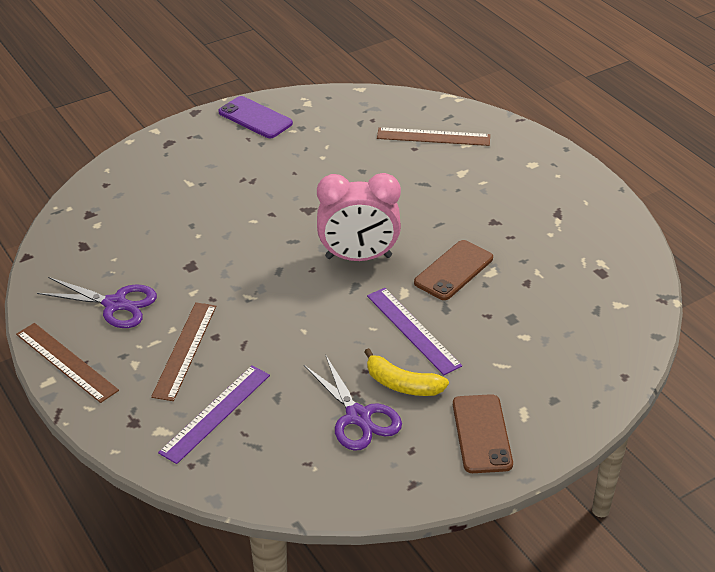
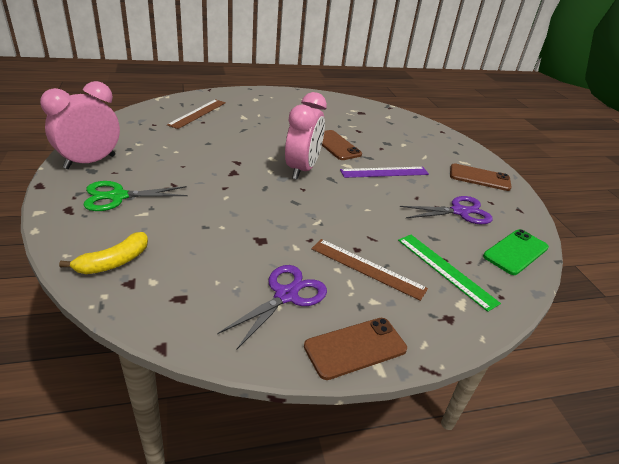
camera: 75 degrees left, 5 degrees down
(66, 362) = (355, 348): brown ruler -> brown phone
(206, 158) = (118, 196): none -> green scissors
(215, 413) = (445, 270): purple ruler -> green ruler
(255, 118) = (90, 162): purple phone -> pink clock
(292, 479) = (516, 252): none -> green phone
(402, 384) = (433, 189): yellow banana -> yellow banana (114, 262)

